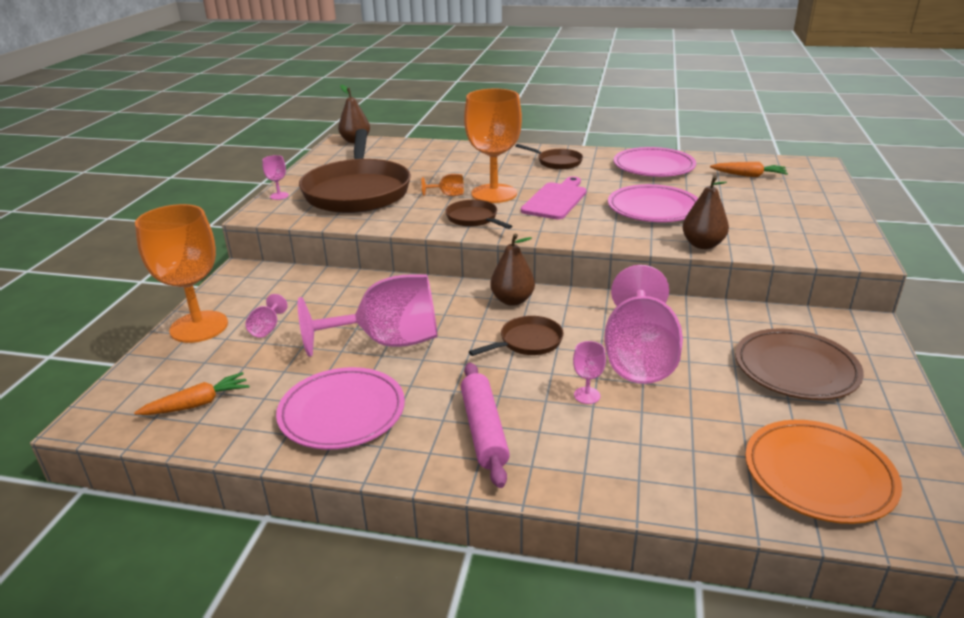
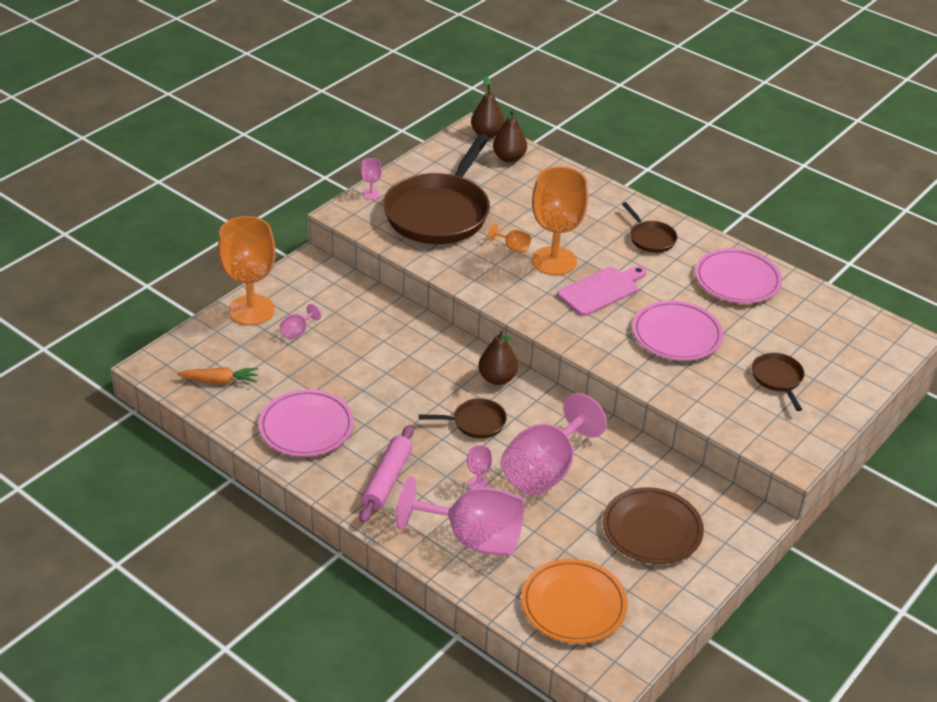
camera: 25 degrees right, 10 degrees up
(388, 342) = (375, 380): pink goblet -> pink goblet (473, 538)
(474, 219) = (510, 287): brown pan -> brown pan (778, 379)
(702, 245) = (672, 393): brown pear -> brown pear (509, 158)
(749, 175) = (816, 328): orange carrot -> none

